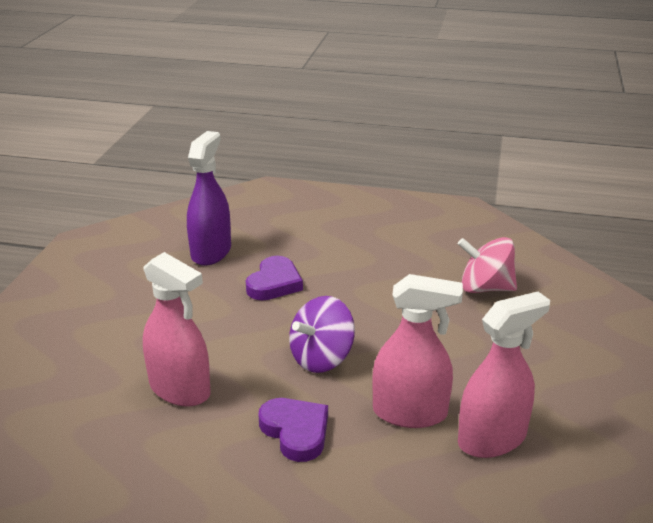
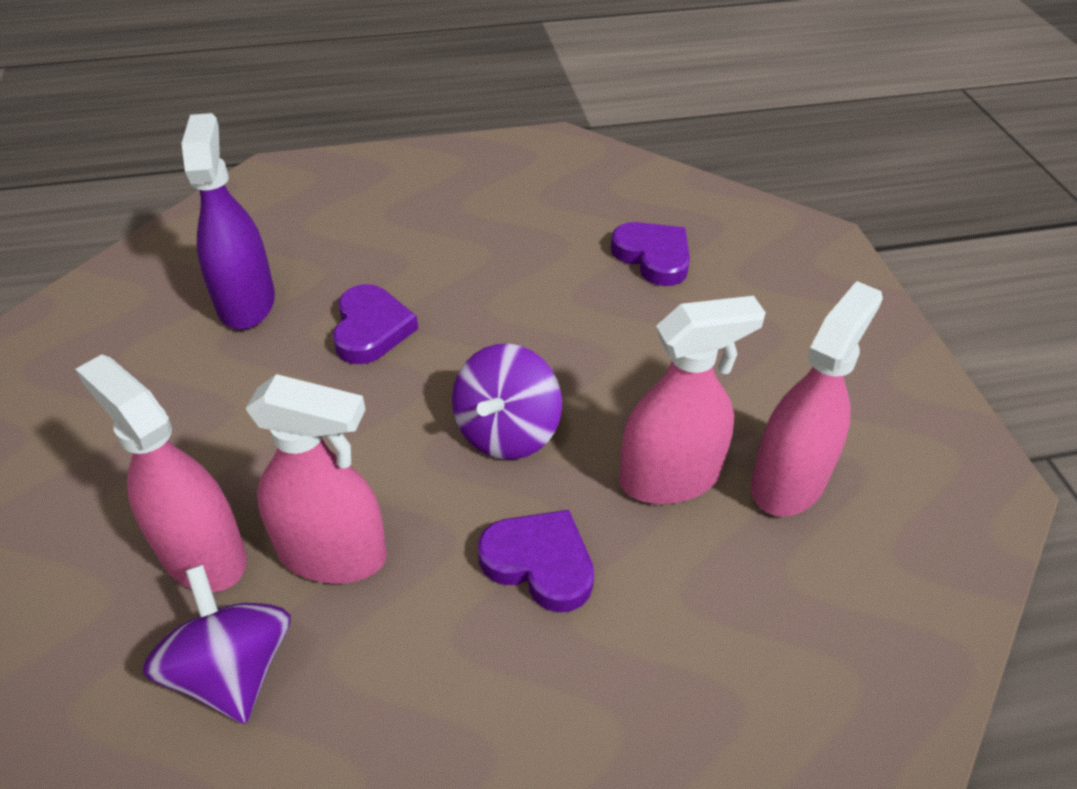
camera: 25 degrees left, 15 degrees up
(93, 427) = (233, 670): none -> purple spinning top
(112, 368) = (202, 554): none -> pink spray bottle
(485, 288) = (653, 257): pink spinning top -> purple heart

